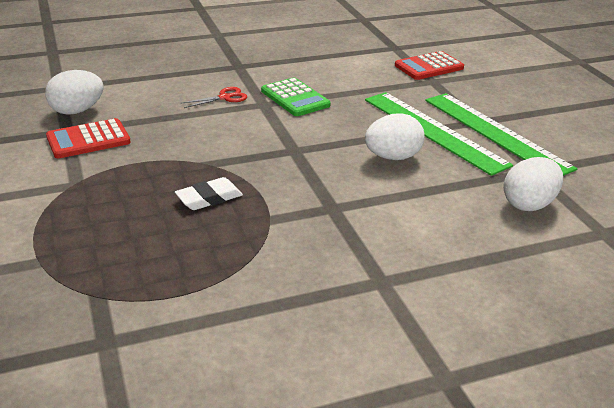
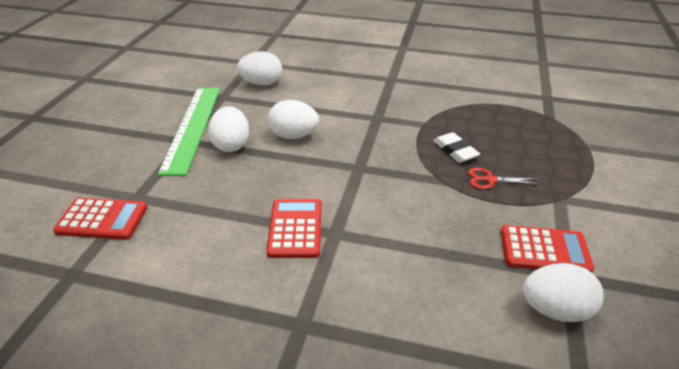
camera: 145 degrees left, 5 degrees up
(209, 198) = (455, 150): white eraser -> white eraser turned 60 degrees clockwise
(224, 97) = (367, 261): red scissors -> red scissors (490, 180)
(295, 98) = (295, 228): green calculator -> red calculator
(433, 131) = (231, 145): green ruler -> white egg

